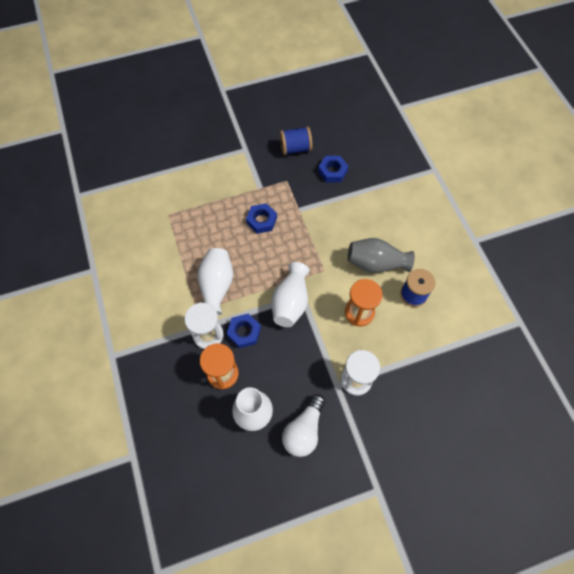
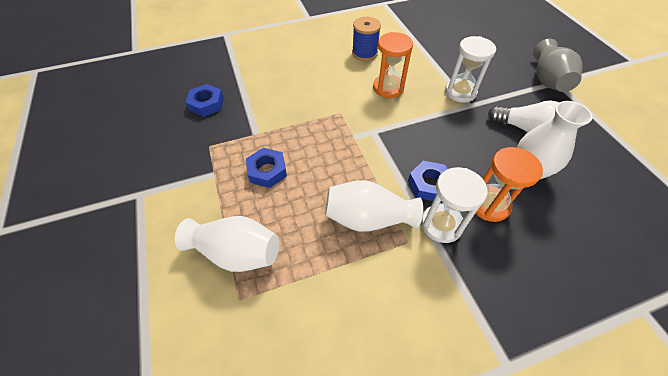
camera: 90 degrees left, 10 degrees down
(290, 302) = (383, 141): white vase -> white vase (236, 252)
(295, 148) = (159, 137): blue spool -> none
(376, 263) = (331, 75): grey vase -> grey vase (547, 80)

